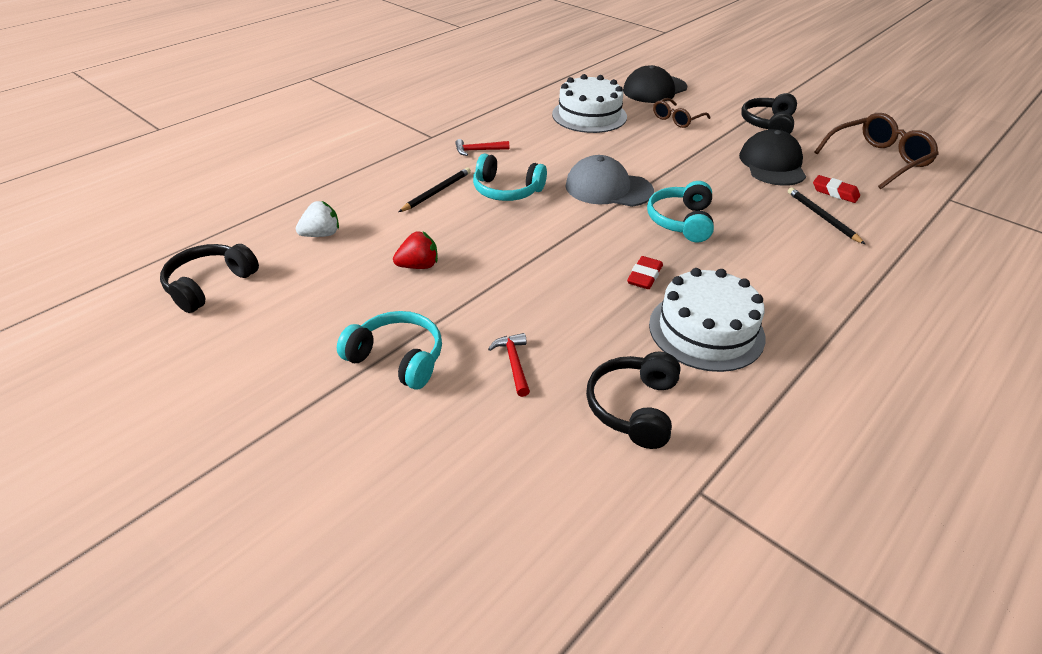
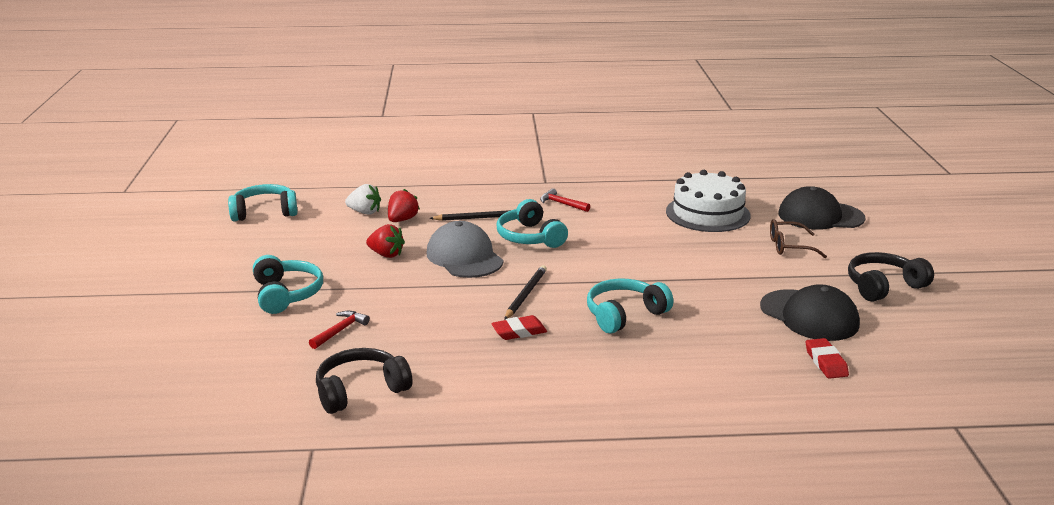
camera: 45 degrees right, 15 degrees down
(210, 285) = (264, 212): black headphones -> turquoise headphones
(372, 225) = (402, 220): none -> red strawberry
(608, 188) = (611, 268): grey cap -> grey cap (464, 257)
(706, 330) = (494, 382): white cake -> none
(772, 164) = (809, 316): black cap -> black cap turned 90 degrees clockwise
(822, 217) = (765, 371): black pencil -> black pencil (525, 294)
(878, 160) = (946, 362): brown glasses -> none

